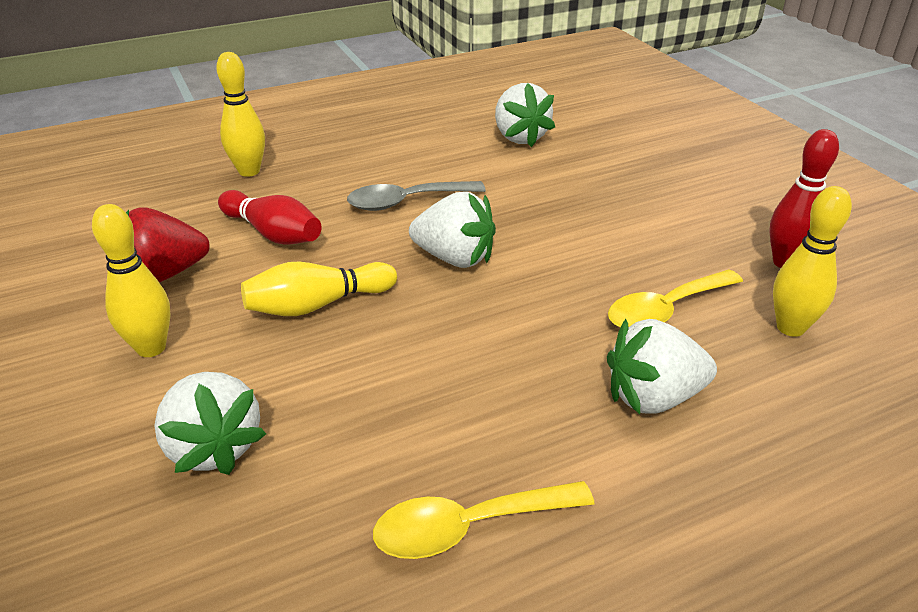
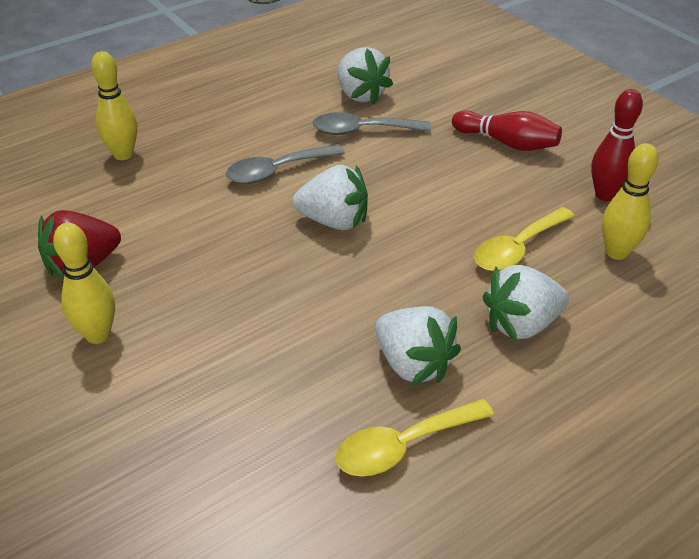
camera: 10 degrees left, 5 degrees up
(214, 447) = (183, 412): white strawberry -> white strawberry (413, 364)
(273, 233) = (167, 215): red bowling pin -> red bowling pin (507, 143)
(317, 305) = (229, 278): yellow bowling pin -> none
(512, 171) = (362, 130): none -> grey spoon

